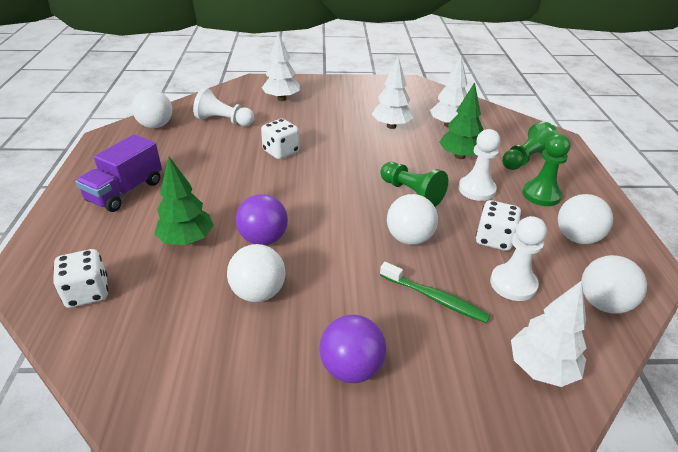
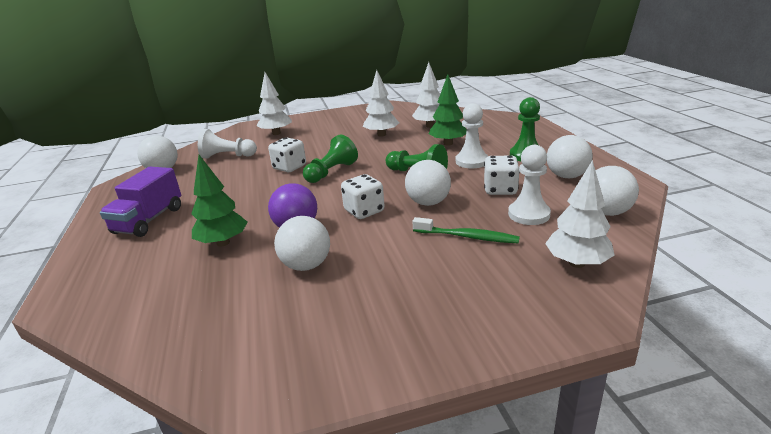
camera: 10 degrees left, 10 degrees down
(87, 293) = (135, 300): white dice -> white dice (364, 211)
(351, 368) = (414, 299): purple ball -> none
(526, 159) = (503, 136): green pawn -> green pawn (331, 172)

